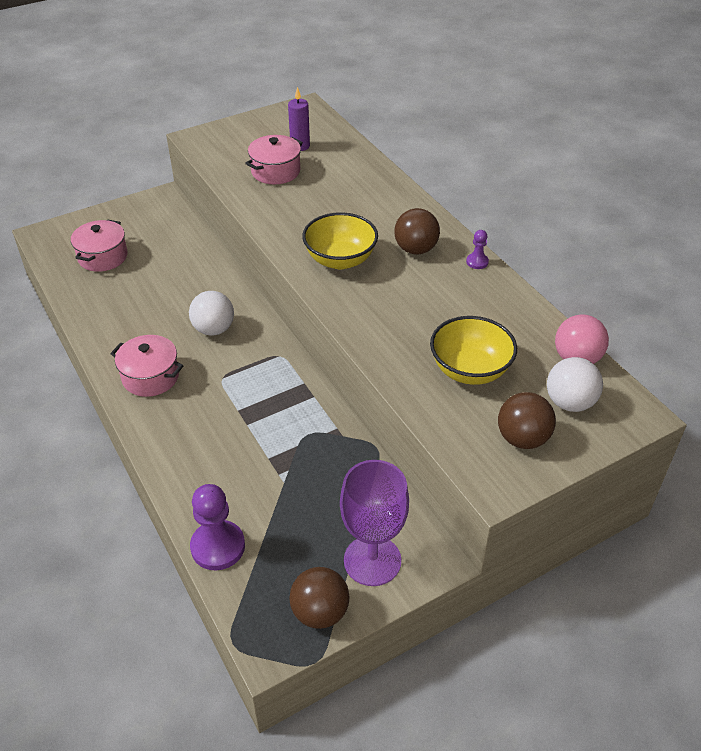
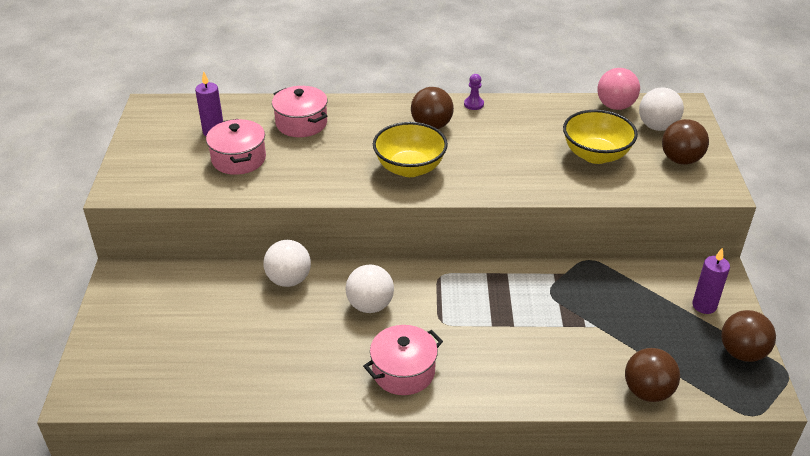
camera: 60 degrees left, 5 degrees down
(103, 257) = (176, 353): pink pot -> pink pot (301, 123)
(213, 275) = (289, 280): none -> white ball
(218, 546) = (647, 391): purple pawn -> brown ball
(372, 560) = (704, 305): purple goblet -> purple candle

